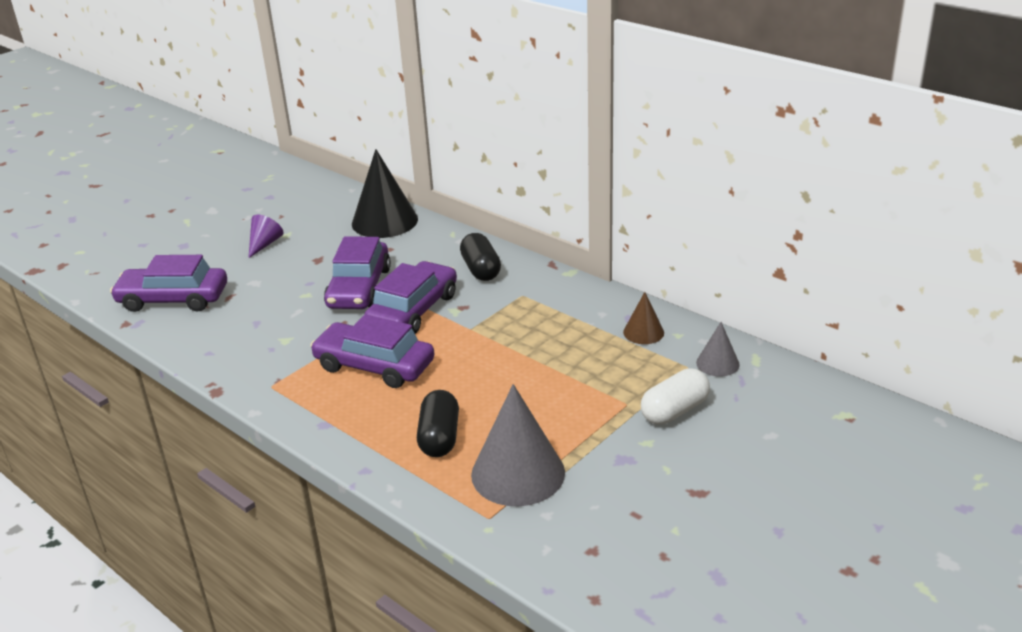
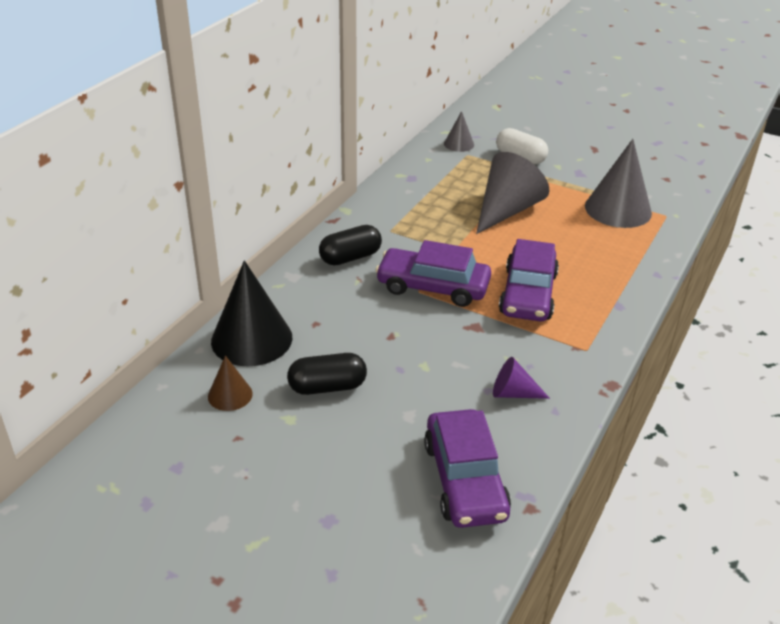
camera: 105 degrees left, 5 degrees up
(265, 244) = (317, 431): purple cone -> purple cone (513, 393)
(359, 288) = (402, 329): purple car -> none
(439, 437) = (601, 246): black capsule -> black capsule (327, 387)
(540, 377) = (507, 210): none -> grey cone
(643, 332) = (430, 172): brown cone -> brown cone (230, 395)

